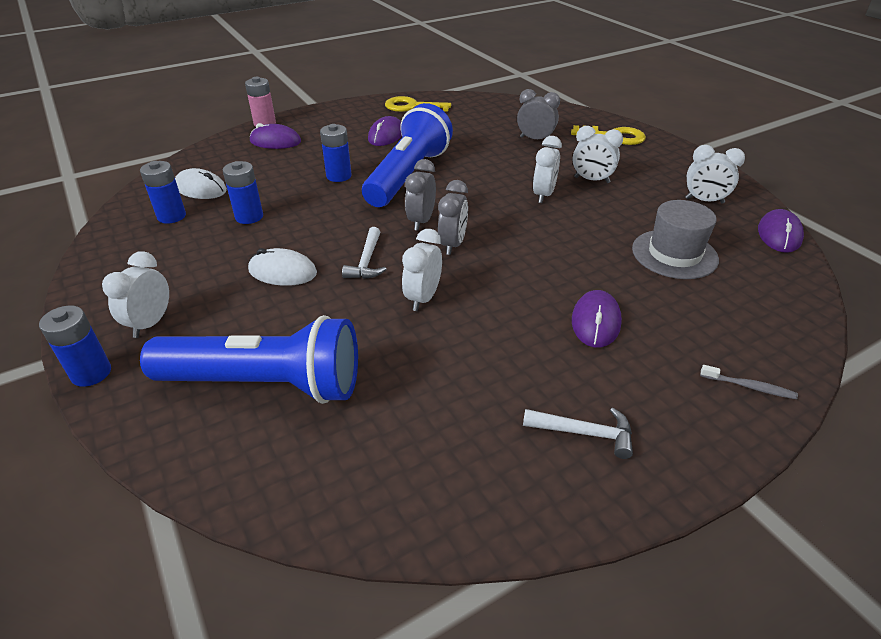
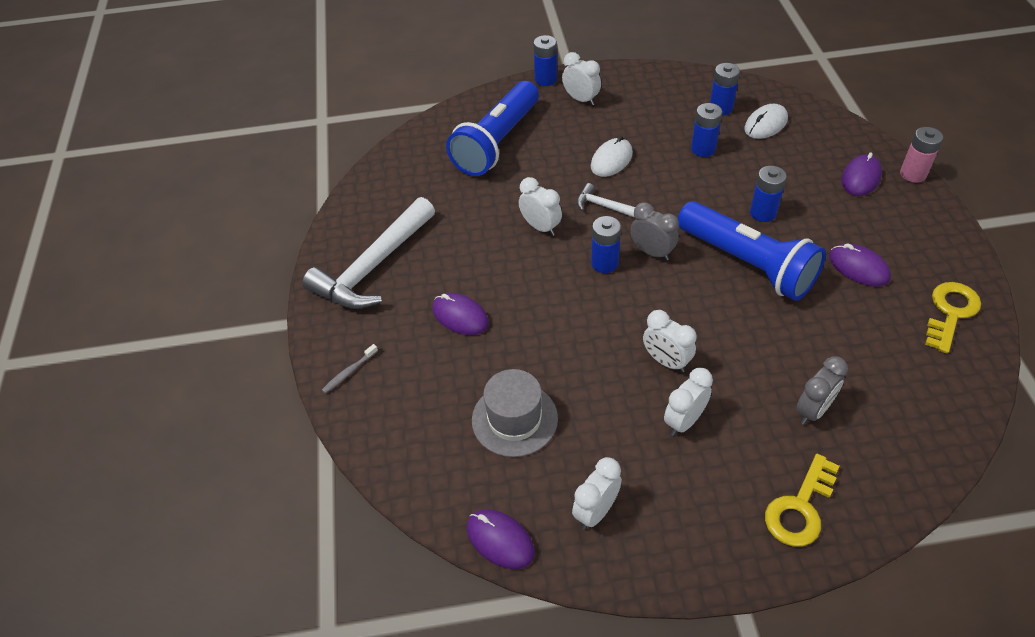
camera: 115 degrees right, 10 degrees up
(452, 244) = (604, 263): grey clock -> blue battery
(585, 433) = (373, 267): white hammer -> white hammer, size x2.19

